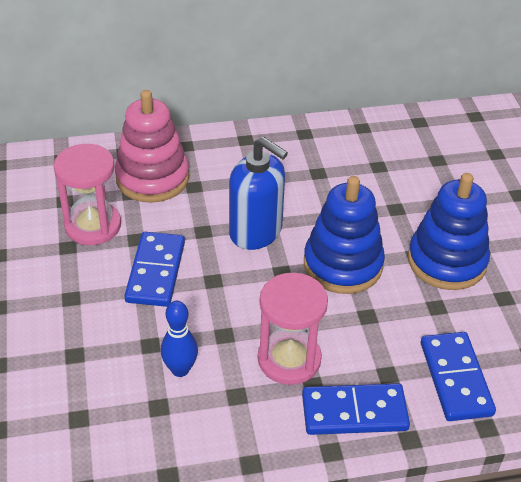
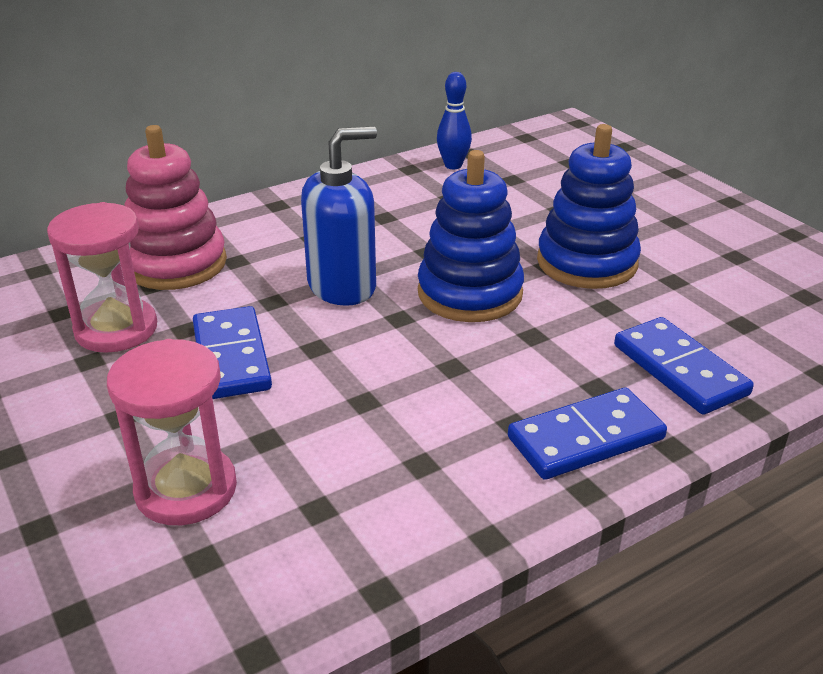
camera: 20 degrees left, 10 degrees down
(180, 369) = (325, 456): blue bowling pin -> blue bowling pin (453, 165)
(256, 232) = (342, 286): blue soap dispenser -> blue soap dispenser turned 45 degrees counterclockwise
(289, 359) = (466, 405): pink hourglass -> pink hourglass (186, 489)

